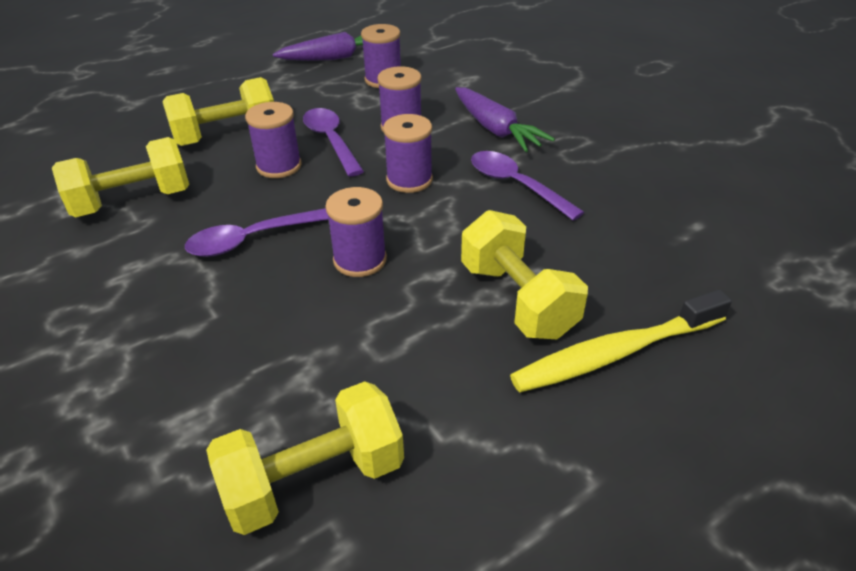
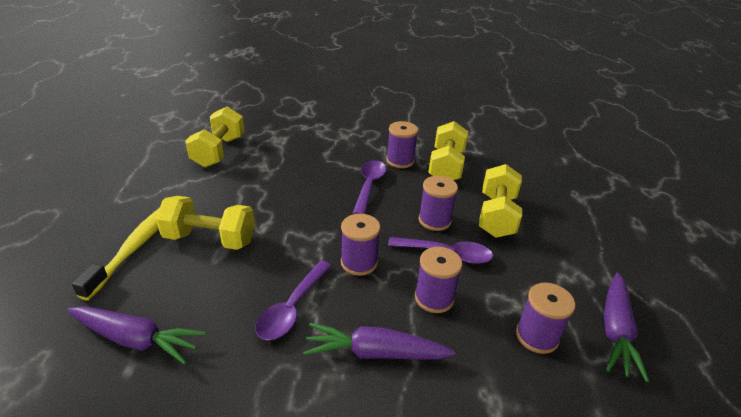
camera: 125 degrees right, 5 degrees down
(360, 260) = (309, 208): purple spool -> purple spool (400, 161)
(516, 185) = (292, 308): purple spoon -> purple spoon turned 120 degrees clockwise
(677, 244) = (136, 339): none -> purple carrot

